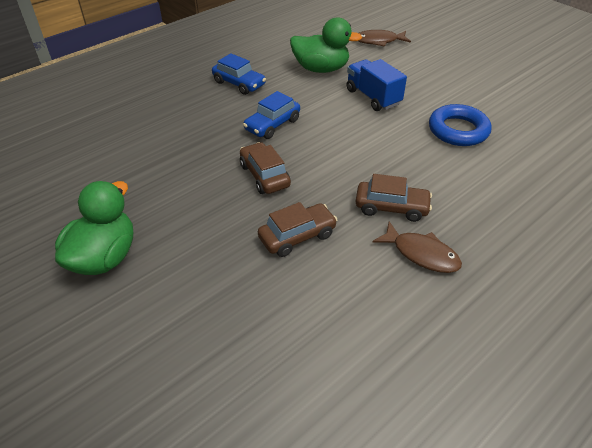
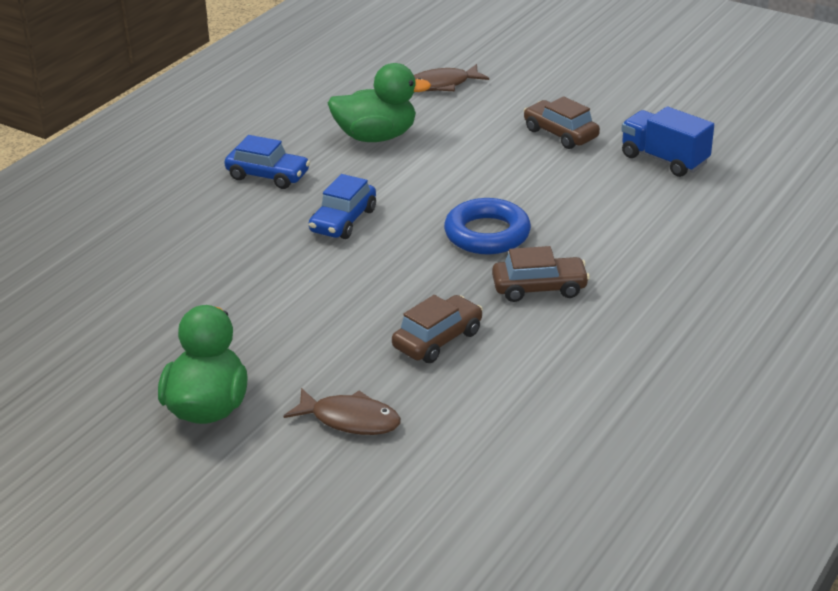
camera: 15 degrees left, 10 degrees down
(264, 175) = (364, 282): brown car -> brown car (560, 134)
(373, 97) = (464, 163): blue truck -> blue truck (664, 160)
(421, 254) = (592, 329): brown fish -> brown fish (350, 420)
(458, 130) = (591, 185): blue ring -> blue ring (487, 234)

